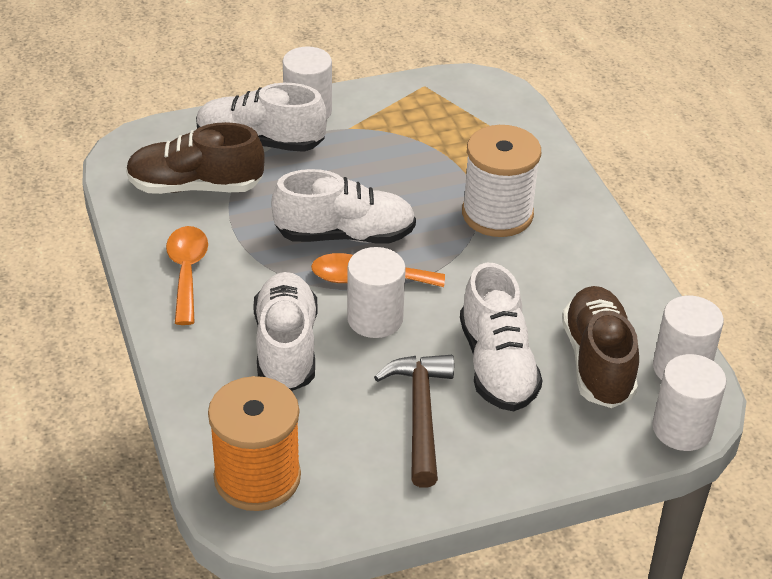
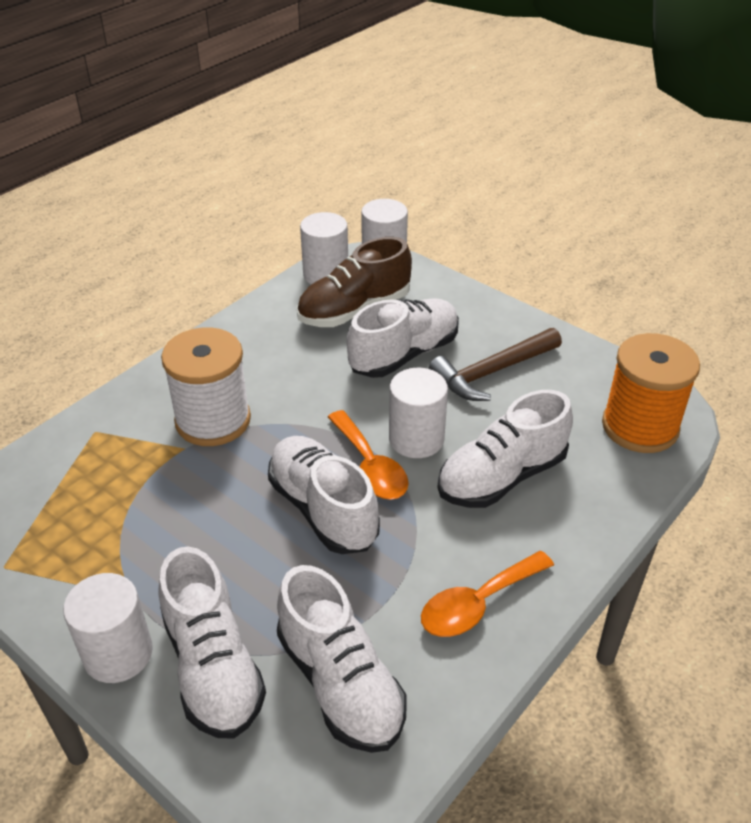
camera: 120 degrees left, 0 degrees up
(195, 186) = (340, 683): brown shoe -> white shoe

